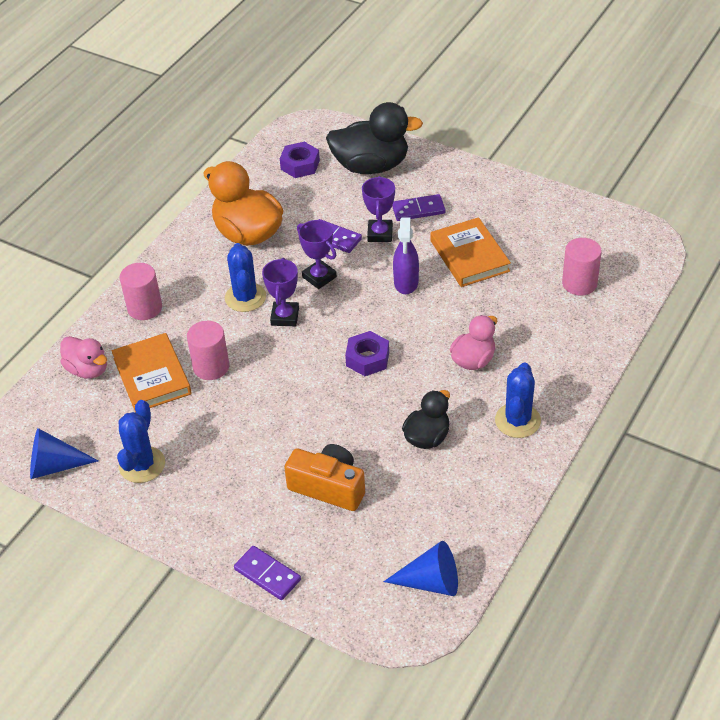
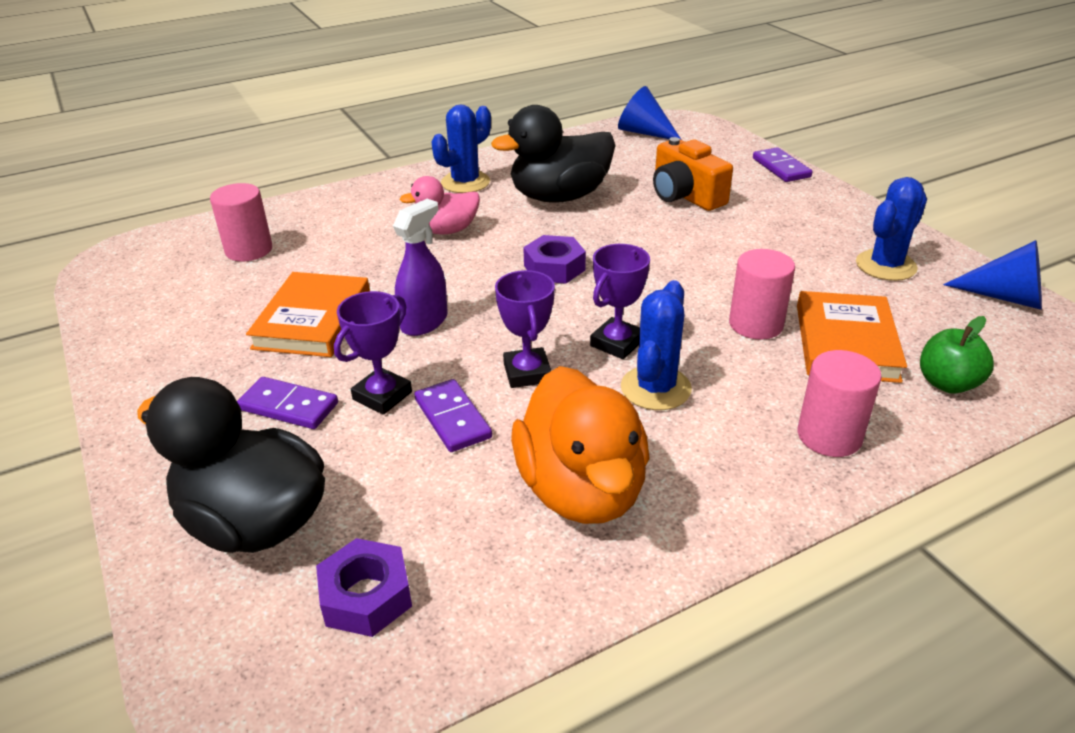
camera: 150 degrees left, 10 degrees down
(88, 369) = (947, 383): pink duck -> green apple
(427, 437) = (559, 197): black duck -> black duck, size x1.71

